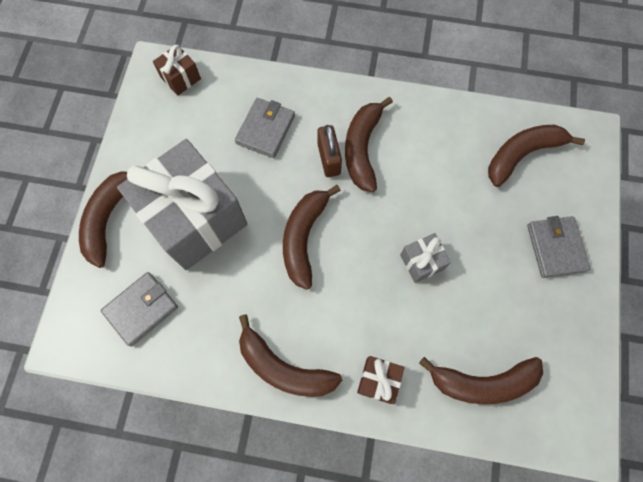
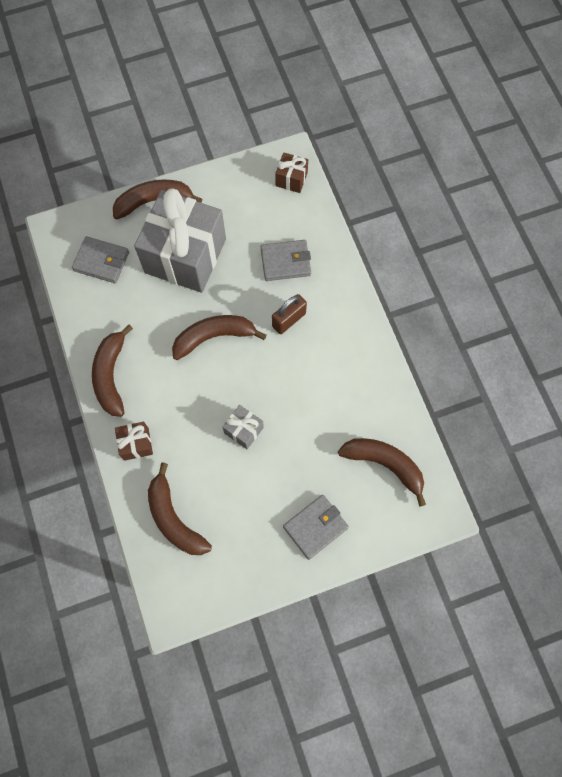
camera: 60 degrees right, 0 degrees up
(362, 149) = (313, 339): brown banana -> none

